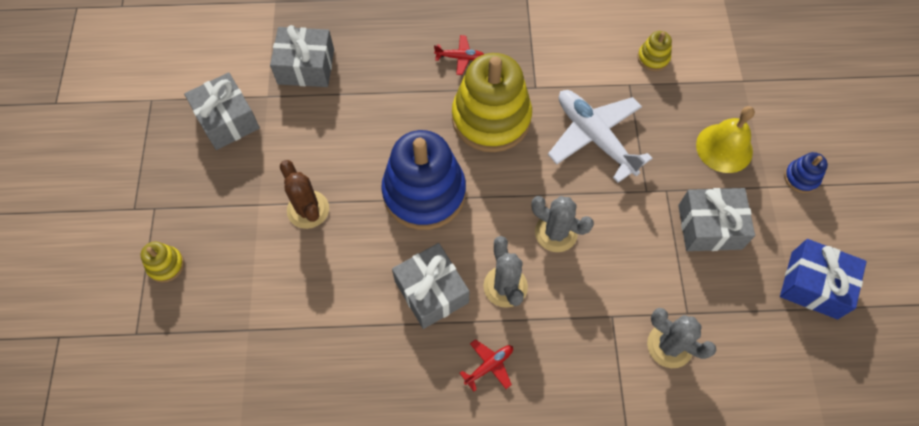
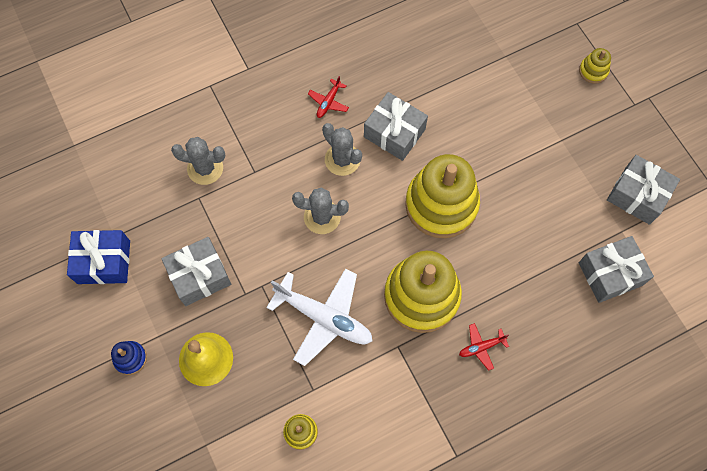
camera: 155 degrees right, 5 degrees up
(308, 210) = (521, 152): brown cactus -> none
(424, 193) = (441, 204): blue stacking toy -> yellow stacking toy

